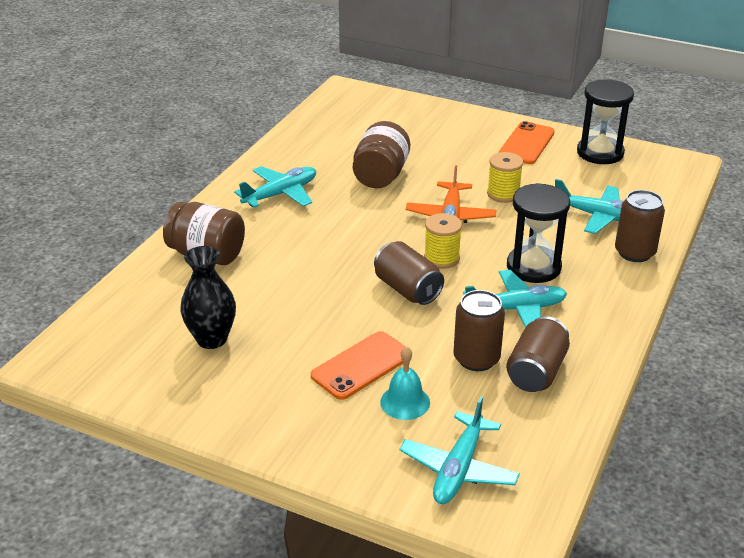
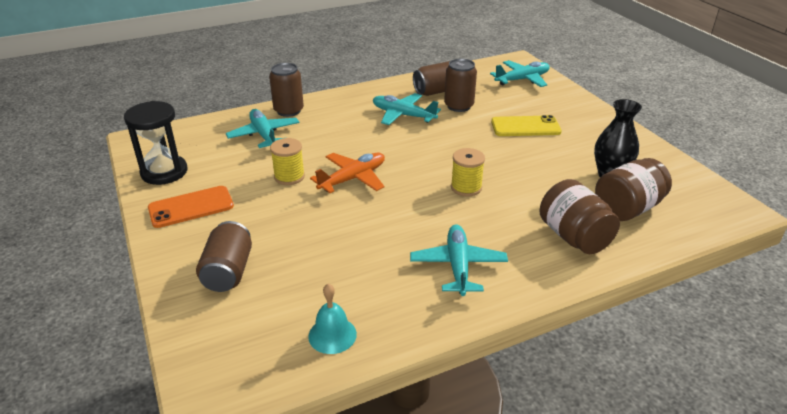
camera: 140 degrees left, 0 degrees up
(281, 194) = (458, 266): turquoise plane -> turquoise plane turned 90 degrees clockwise
(361, 366) = (525, 127): orange phone -> yellow phone
(380, 176) = (350, 239): brown jar -> brown jar (627, 208)
(405, 402) = (519, 106): turquoise bell -> turquoise bell (332, 335)
(407, 289) = (450, 149): brown can -> brown can (228, 272)
(441, 258) = (402, 156): yellow spool -> yellow spool (466, 187)
(533, 267) = (357, 128): black hourglass -> none

